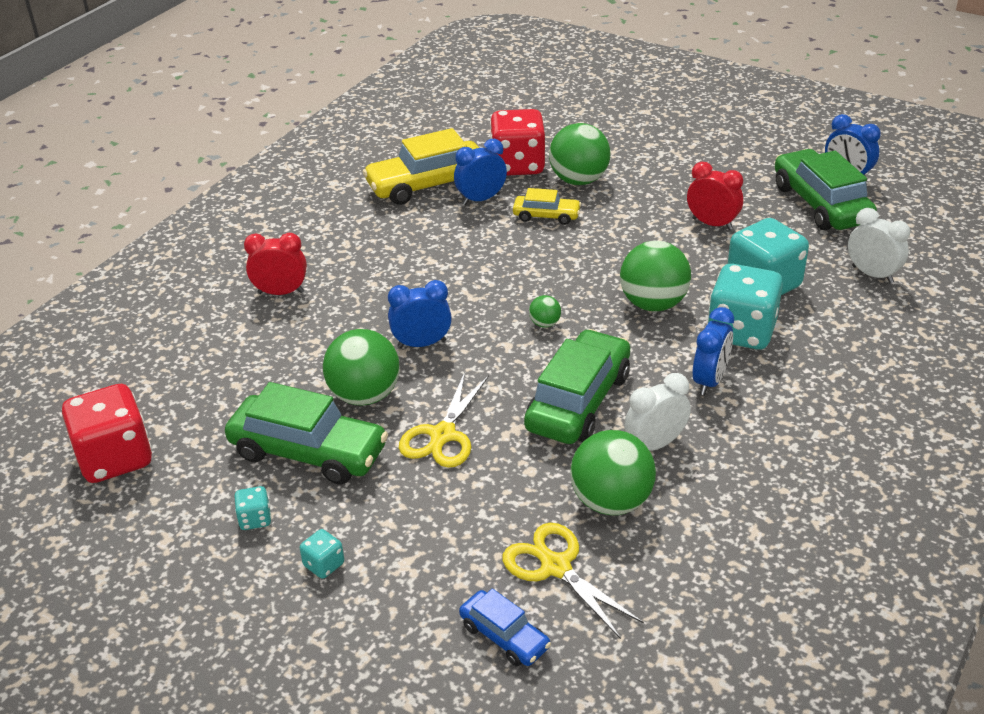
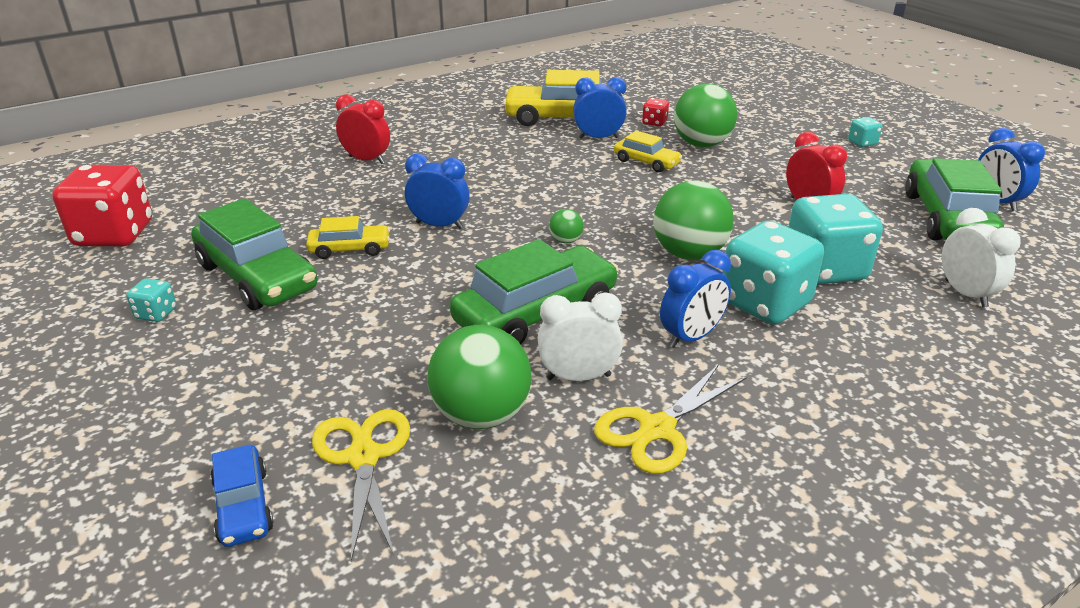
camera: 25 degrees right, 5 degrees down
(324, 565) = (164, 371): turquoise dice -> turquoise dice (862, 143)
(365, 395) = (350, 249): green ball -> yellow car
(443, 435) = (381, 301): yellow scissors -> yellow scissors (657, 429)
(518, 165) = (654, 122): red dice -> red dice, size x0.44

